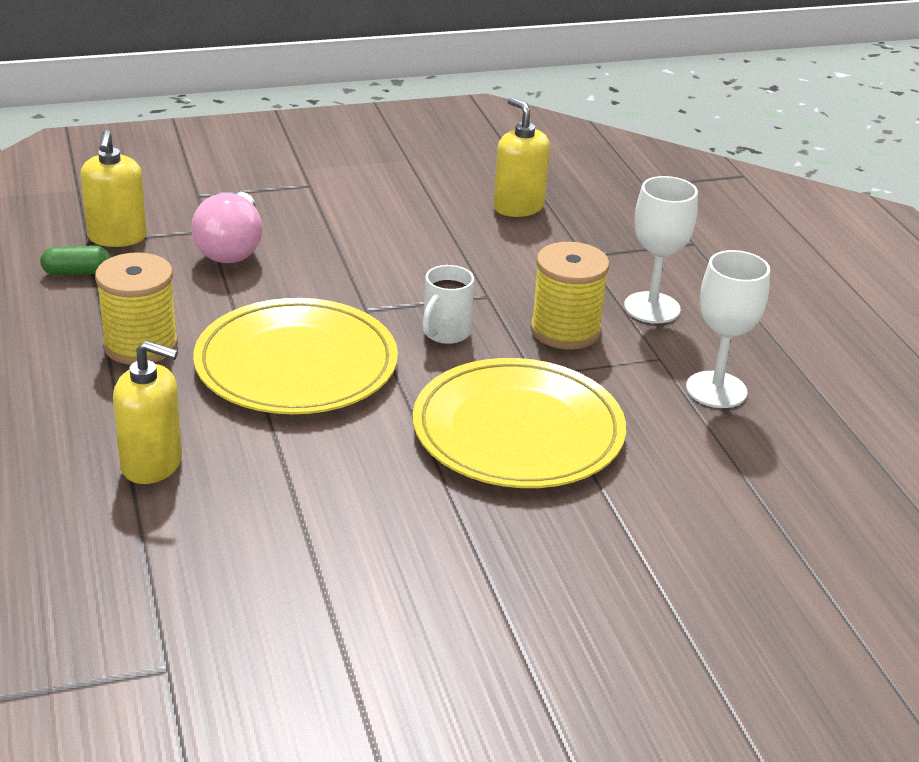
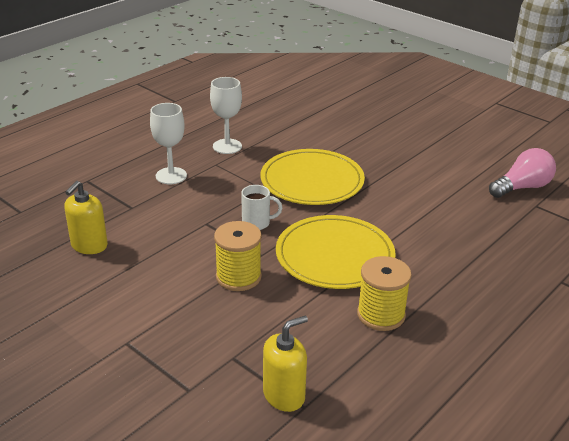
camera: 120 degrees left, 0 degrees up
(77, 272) = (343, 387): green capsule -> none
(152, 464) = (455, 261): yellow soap dispenser -> none
(231, 248) = (246, 335): pink light bulb -> pink light bulb (522, 187)
(565, 330) = (217, 192): yellow spool -> yellow spool (238, 277)

